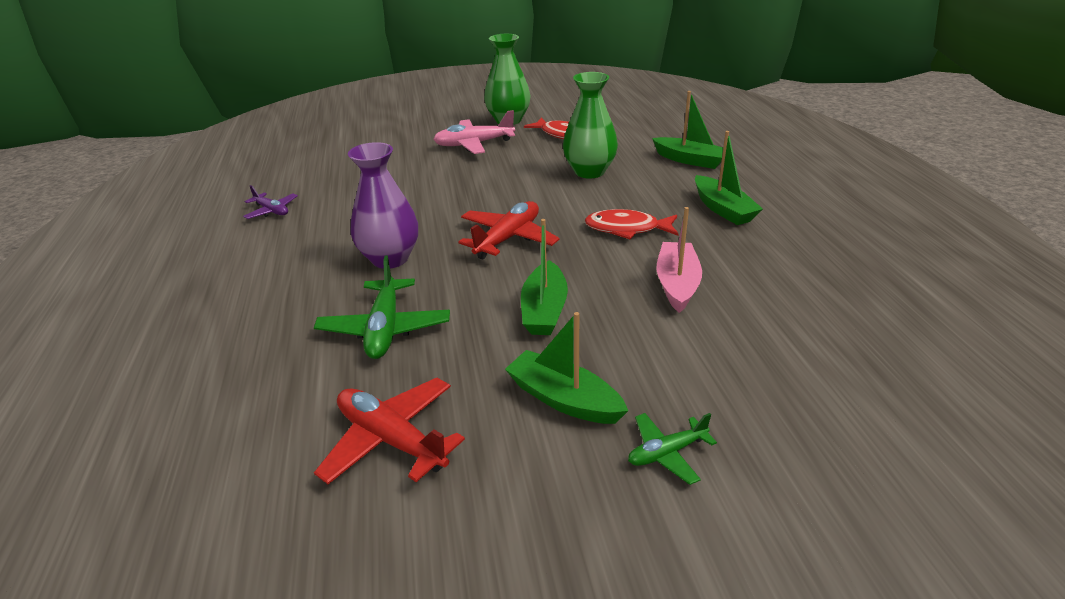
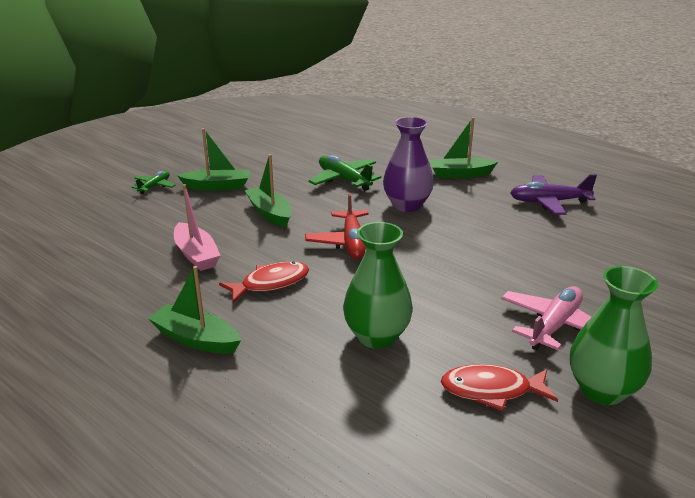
camera: 140 degrees right, 5 degrees down
(272, 211) = (548, 202): purple plane -> purple plane, size x1.72
(391, 440) = (277, 156): red plane -> none
(690, 160) = (280, 408): green boat -> green boat (460, 174)

